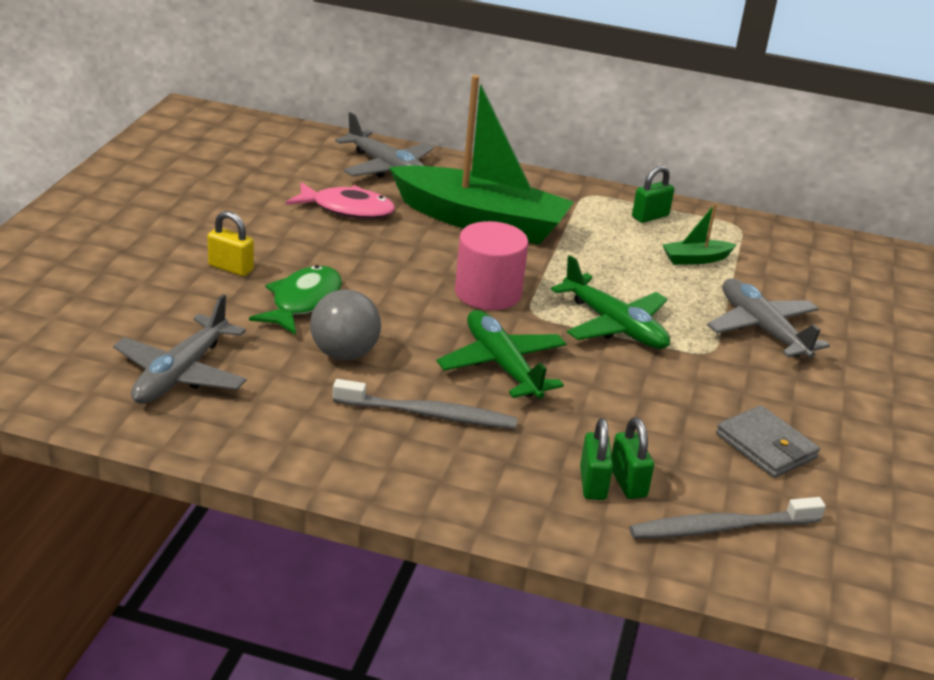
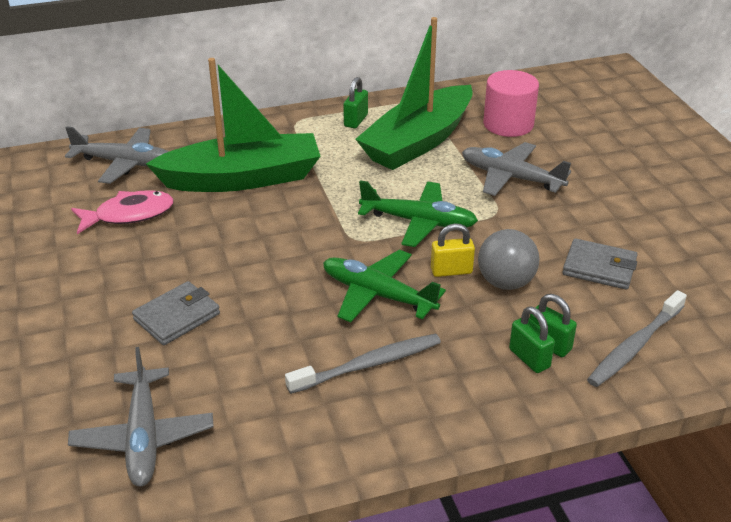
camera: 30 degrees left, 5 degrees up
(231, 268) = (86, 315): yellow padlock -> yellow padlock (451, 271)
(303, 302) = (177, 317): green fish -> grey wallet
(344, 353) = (255, 346): grey ball -> grey ball (505, 282)
(488, 293) = (307, 238): pink cylinder -> pink cylinder (508, 124)
(696, 259) = (418, 142): green boat -> green boat, size x2.48

